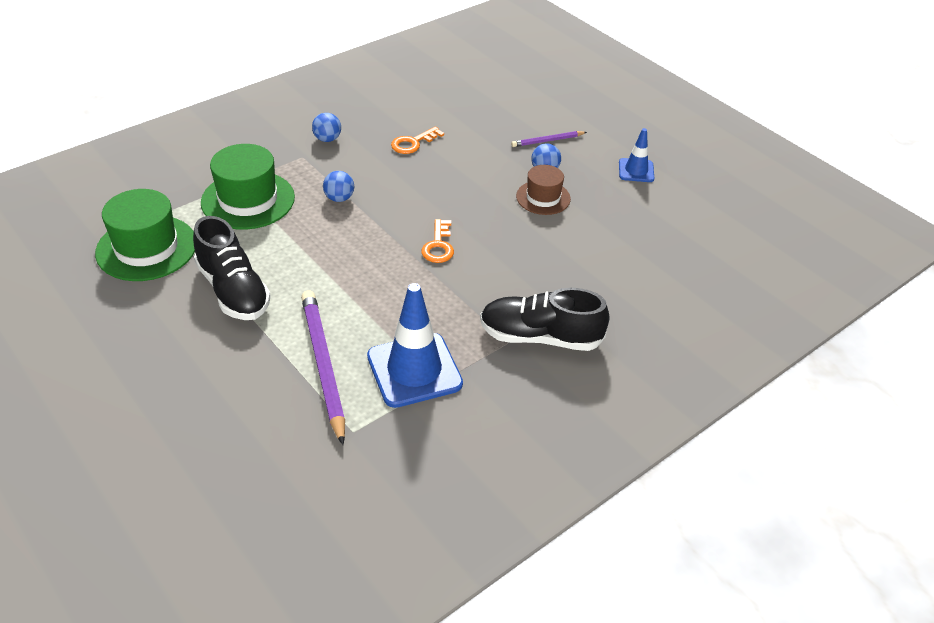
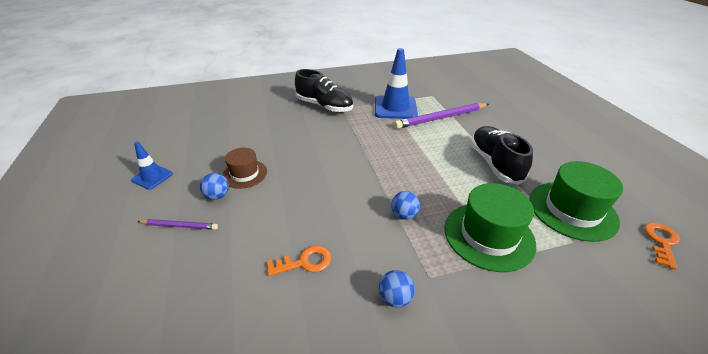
camera: 155 degrees left, 5 degrees down
(323, 365) = (441, 118): purple pencil -> purple pencil turned 60 degrees clockwise
(438, 246) = (346, 159): orange key -> orange key (661, 242)

